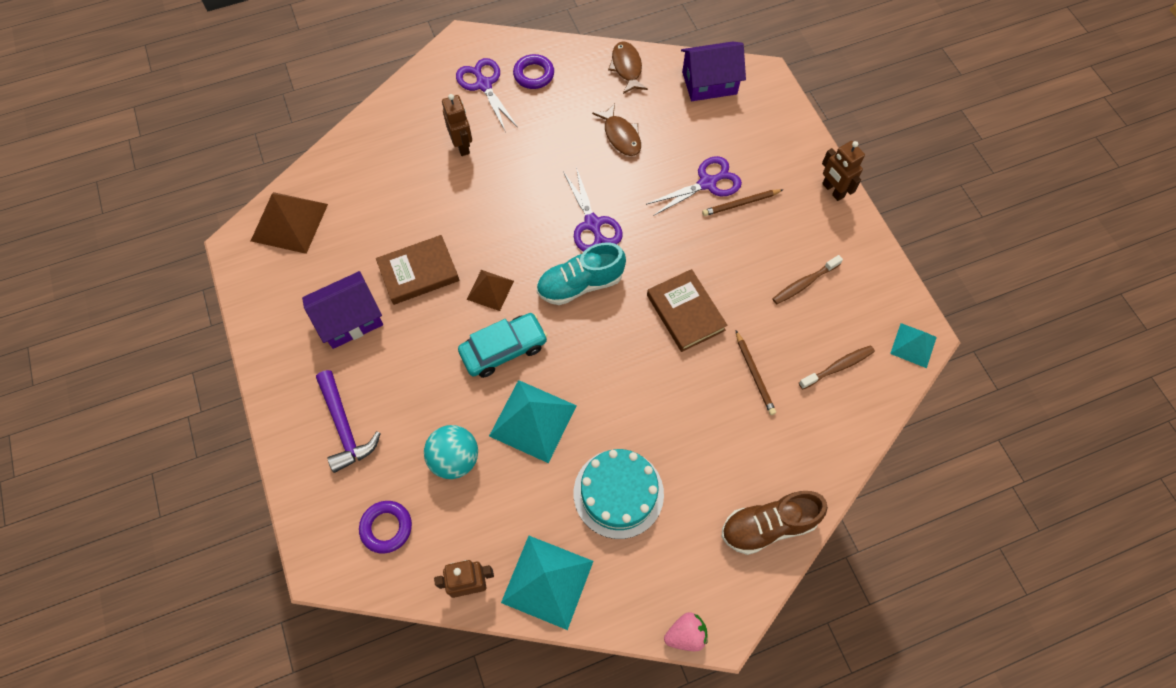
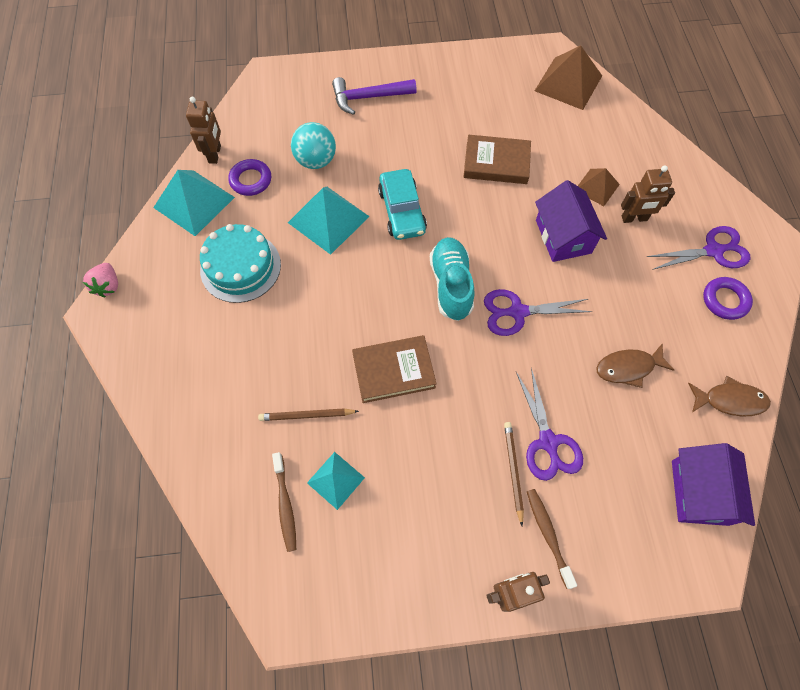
camera: 105 degrees right, 0 degrees up
(350, 319) = (462, 111): purple house -> purple house (563, 236)
(386, 527) = (279, 112): purple ring -> purple ring (251, 180)
(418, 272) = (496, 163): brown book -> brown book turned 75 degrees counterclockwise
(490, 290) = (464, 212): brown pyramid -> brown pyramid (596, 187)
(768, 526) = (160, 378): brown shoe -> none
(804, 283) = (393, 506): brown toothbrush -> brown toothbrush (548, 534)
(913, 345) = (281, 604): turquoise pyramid -> turquoise pyramid (335, 480)

